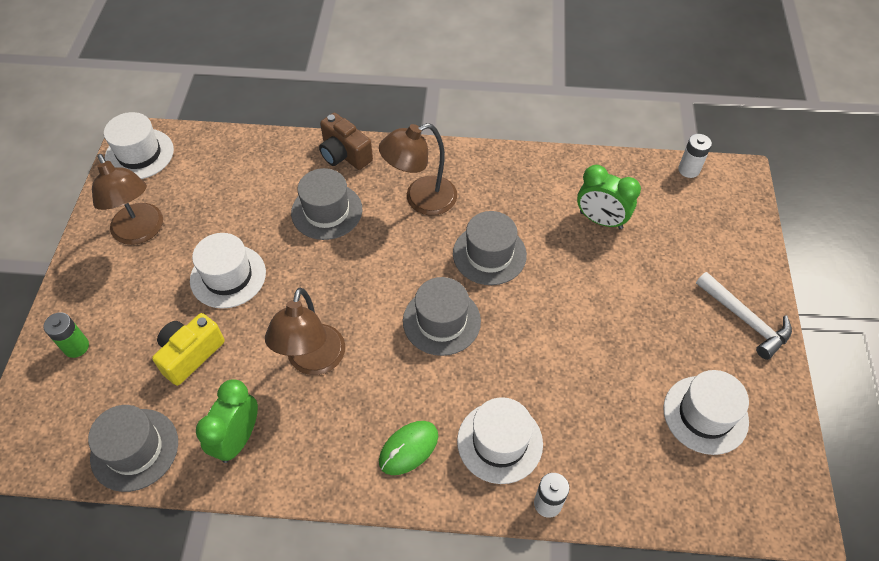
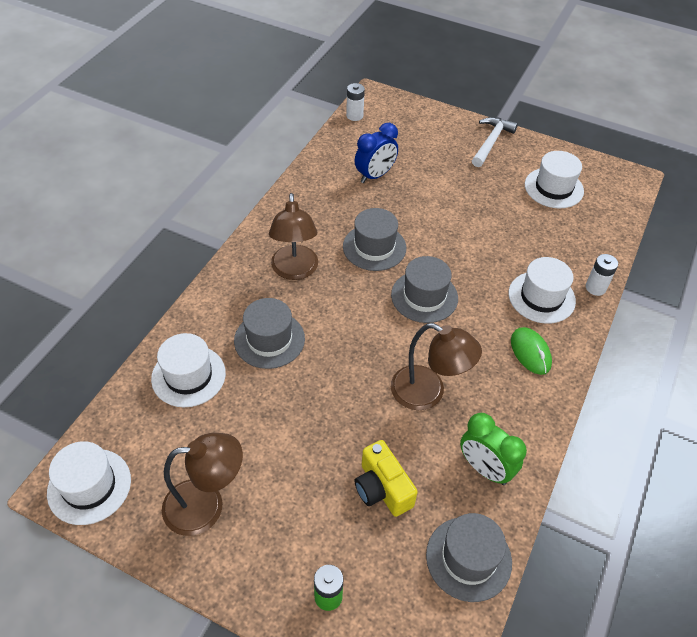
camera: 70 degrees left, 5 degrees down
(228, 276) = (305, 437): white hat -> white hat (188, 376)
(344, 154) = (209, 307): brown camera -> none
(600, 220) = (375, 175): green clock -> blue clock
(745, 320) = (491, 142): white hammer -> white hammer turned 45 degrees counterclockwise

